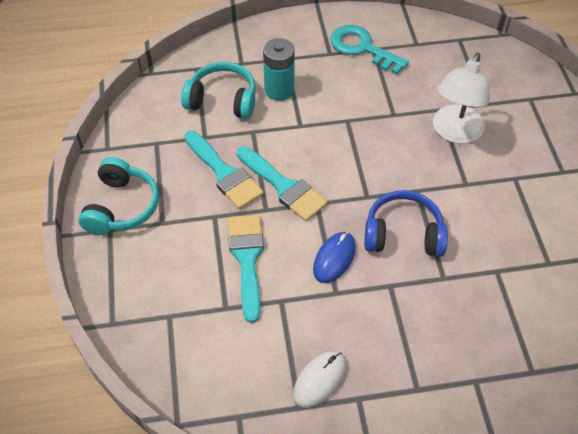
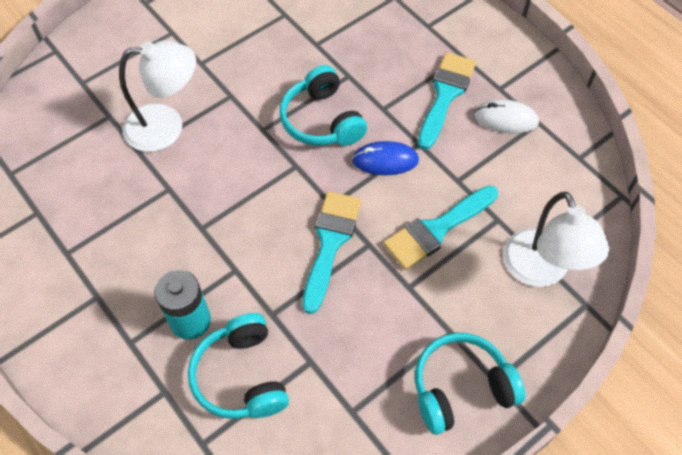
camera: 120 degrees left, 5 degrees up
(161, 309) = (540, 271): none -> white lamp
(224, 173) = (349, 309): turquoise brush -> turquoise brush (445, 95)
(362, 48) = (71, 265): turquoise key -> none
(403, 234) = (322, 120): blue headphones -> turquoise headphones

